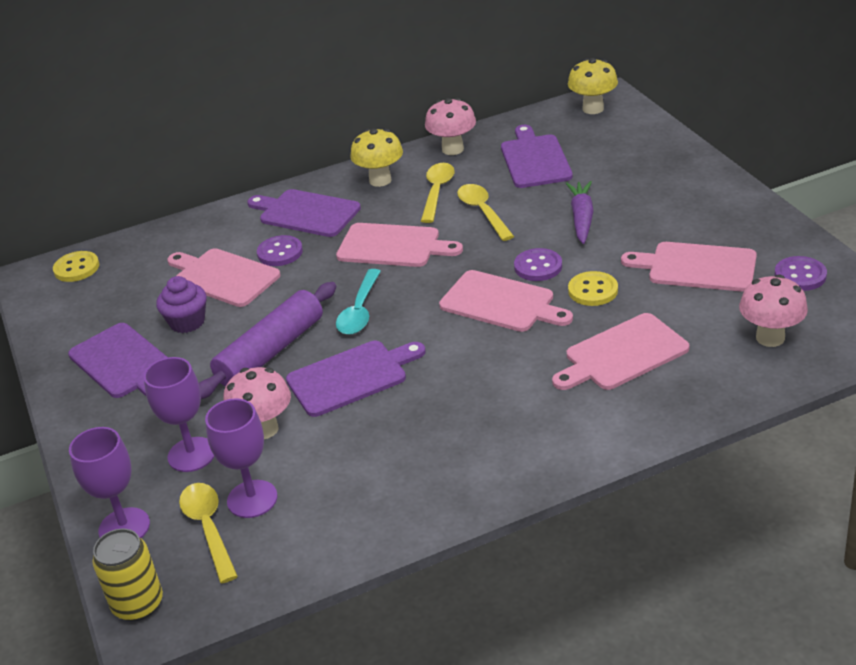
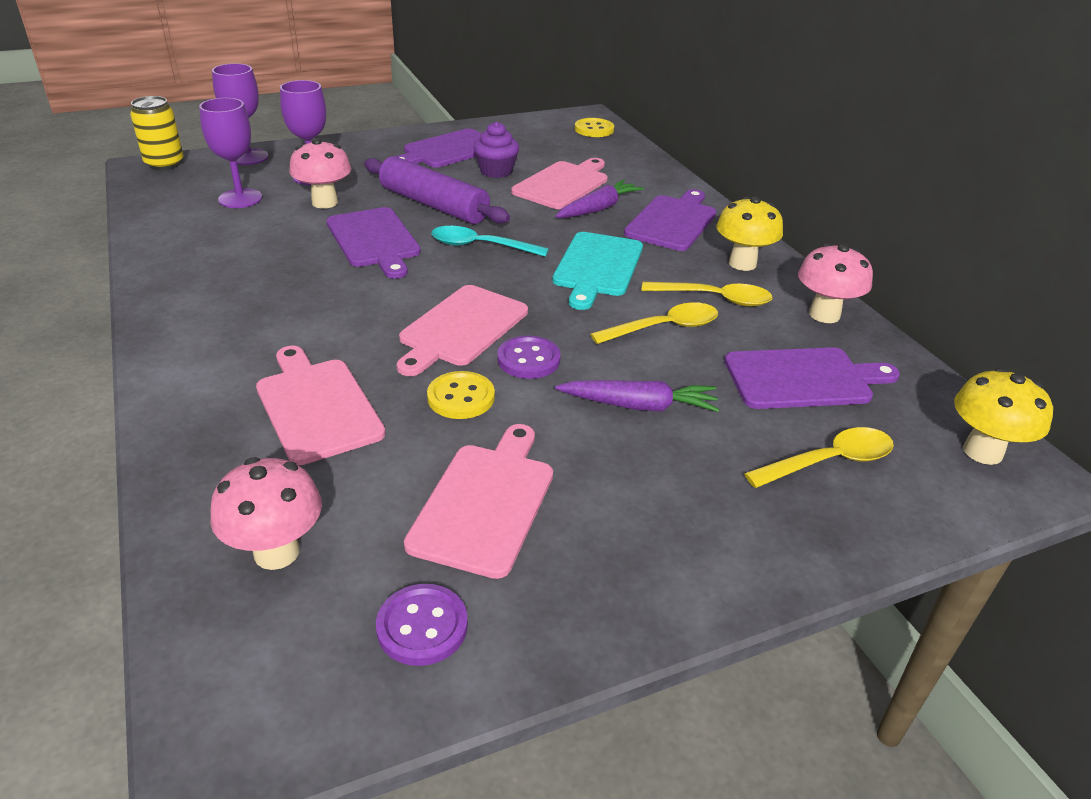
camera: 85 degrees right, 0 degrees up
(208, 528) = (221, 184): yellow spoon -> yellow spoon (829, 461)
(280, 252) = (598, 209): purple button -> purple carrot
(393, 246) = (597, 267): pink cutting board -> turquoise cutting board

